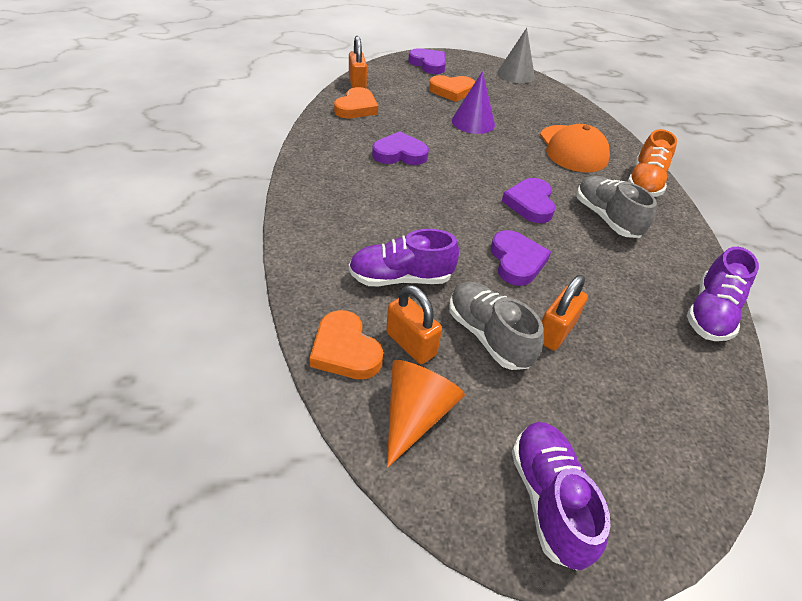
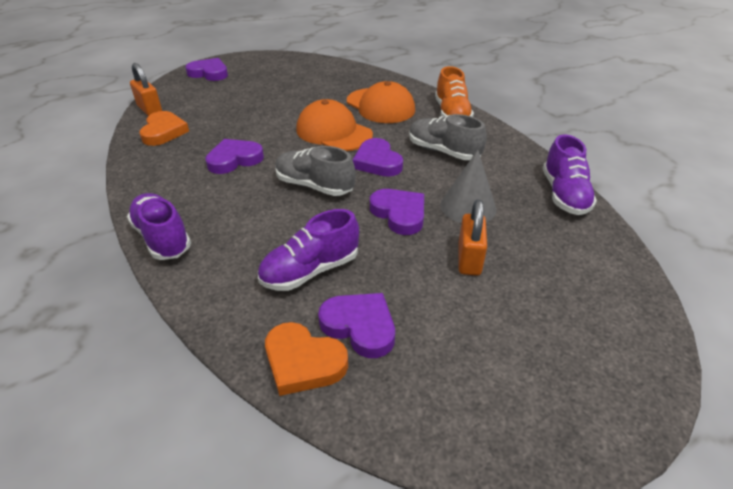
camera: 25 degrees left, 5 degrees down
(411, 344) = (360, 326): orange padlock -> purple heart
(415, 415) = (408, 389): orange cone -> none
(452, 91) = (246, 90): orange heart -> none
(473, 122) = (283, 110): purple cone -> none
(488, 336) = (420, 287): grey shoe -> grey shoe (314, 186)
(507, 159) = (333, 132): none -> orange cap
(516, 74) = (293, 60): grey cone -> grey cone (468, 207)
(548, 499) = (561, 402): purple shoe -> purple shoe (162, 238)

